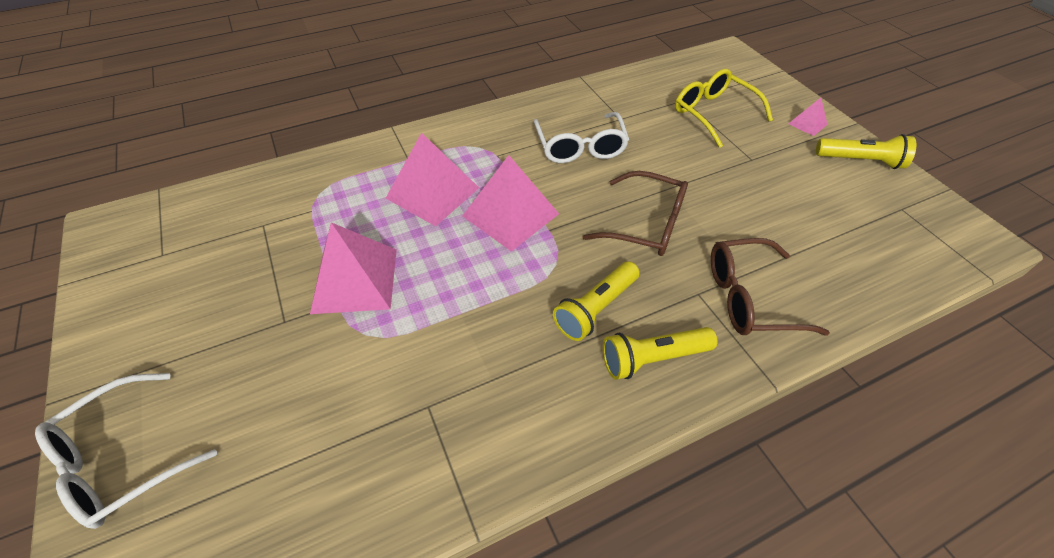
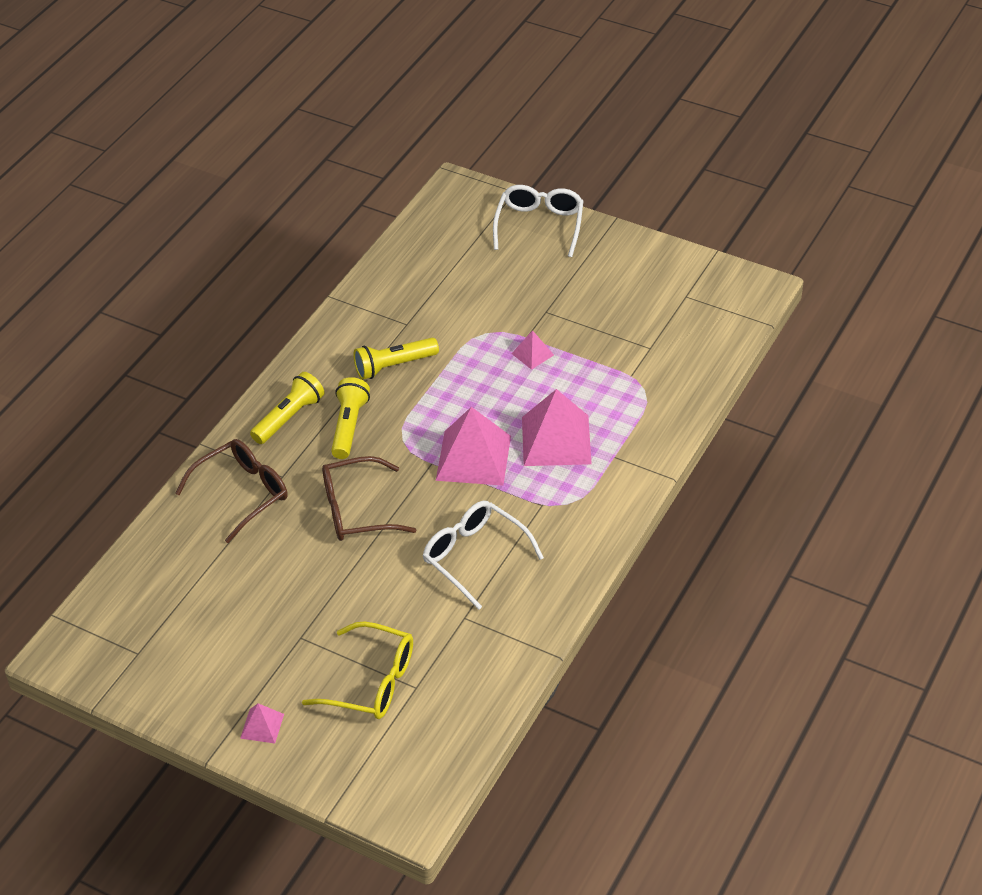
camera: 145 degrees right, 5 degrees down
(355, 280) = (532, 354): pink pyramid -> pink pyramid, size x0.47
(860, 161) = (189, 697): yellow flashlight -> yellow flashlight (393, 366)

